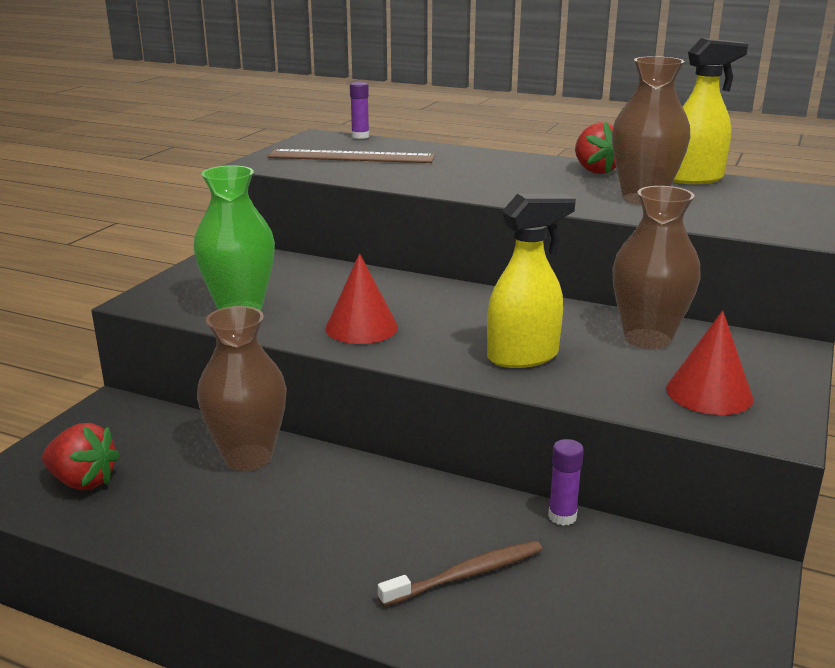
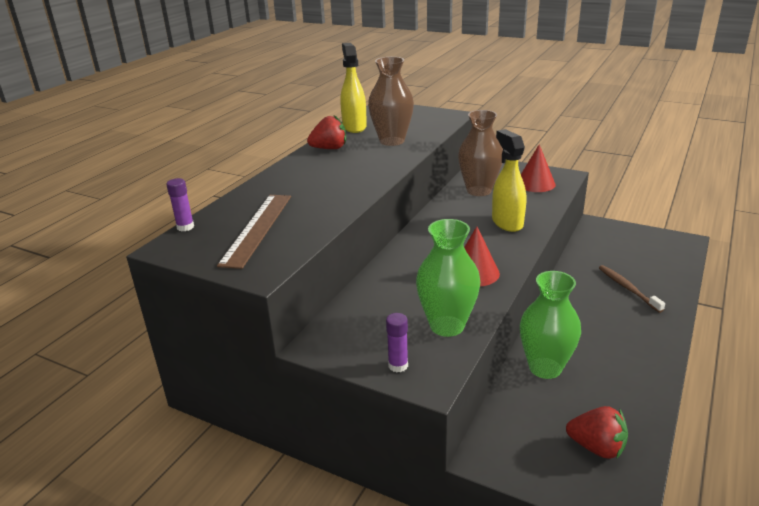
camera: 85 degrees left, 5 degrees up
(83, 481) = (596, 447): red strawberry -> red strawberry turned 90 degrees clockwise
(248, 457) = (545, 368): brown vase -> green vase
(562, 516) = (572, 261): purple glue stick -> purple glue stick (398, 365)

